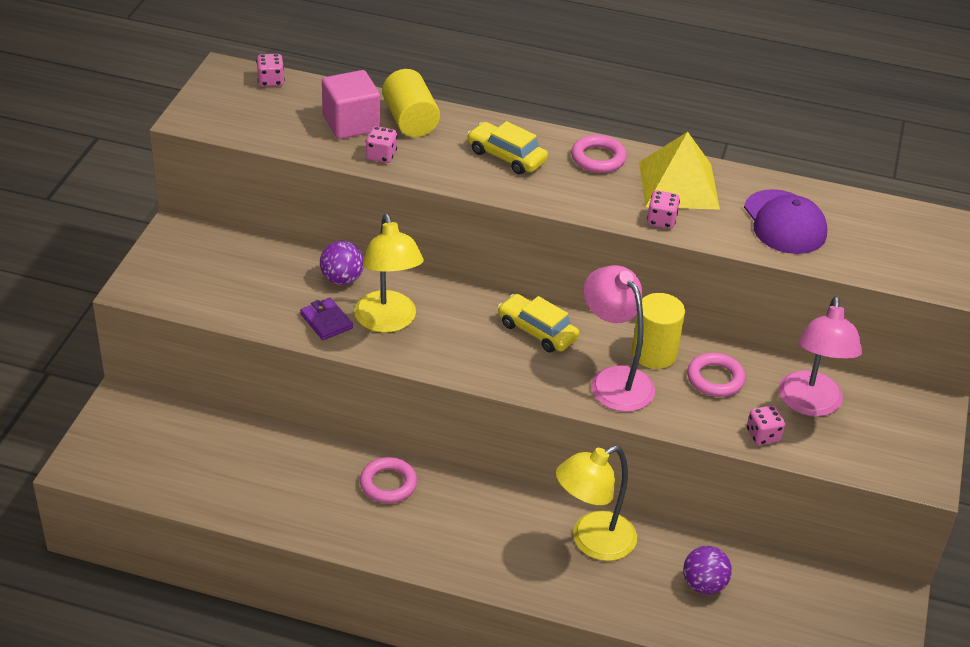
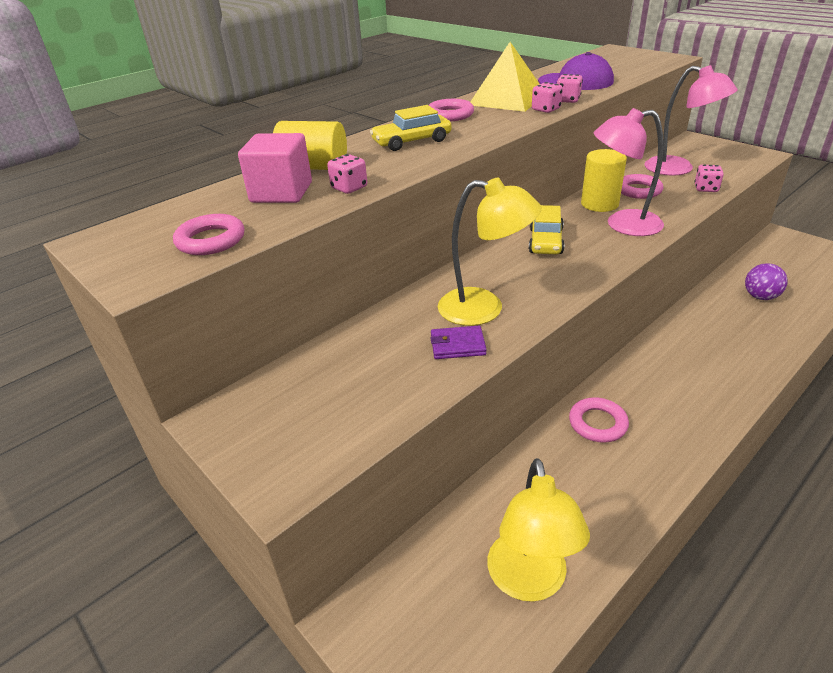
camera: 55 degrees left, 5 degrees down
(256, 124) = (211, 240): none -> pink ring
(271, 81) = (153, 219): pink dice -> pink dice (567, 100)
(342, 279) = (402, 320): purple ball -> none
(537, 331) = (545, 241): yellow car -> yellow car turned 60 degrees counterclockwise
(592, 542) = (704, 331): yellow lamp -> yellow lamp (529, 582)

